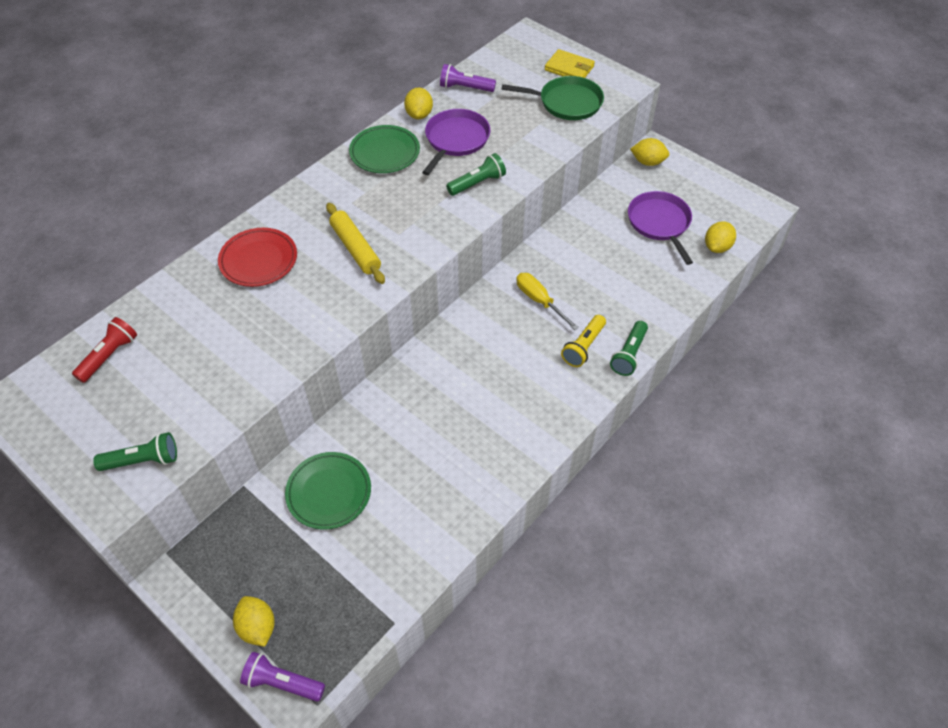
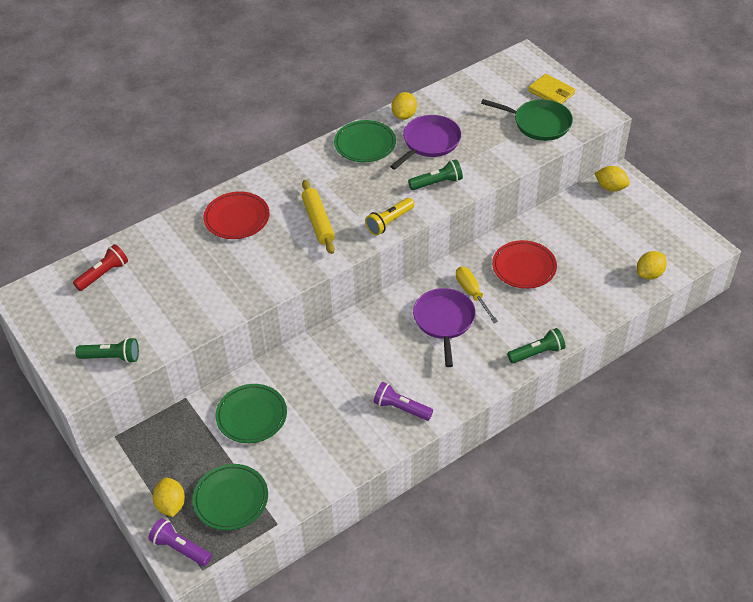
camera: 15 degrees right, 5 degrees down
(330, 604) = (231, 499): none -> green plate
(465, 88) = (451, 97): purple flashlight -> purple flashlight (401, 408)
(583, 347) = (499, 339): yellow flashlight -> yellow flashlight (389, 222)
(585, 262) = (524, 267): none -> red plate
(629, 354) = (537, 353): green flashlight -> green flashlight turned 150 degrees counterclockwise
(660, 223) = (603, 244): purple pan -> purple pan (444, 321)

